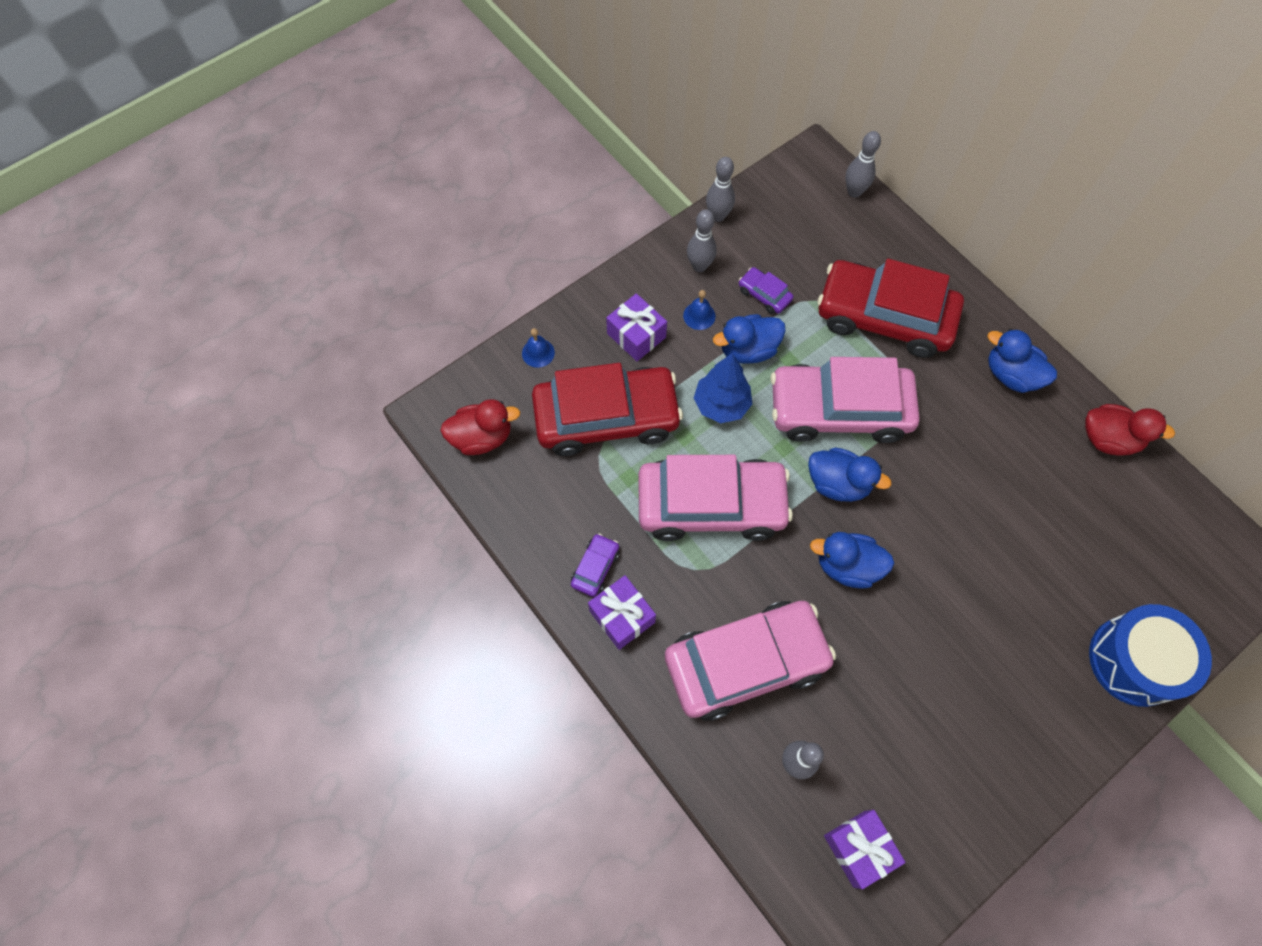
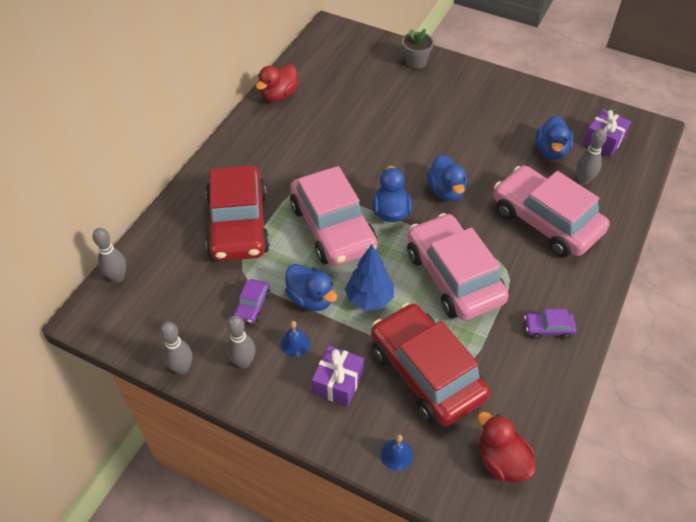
camera: 115 degrees left, 15 degrees down
(622, 616) = (569, 298): purple gift -> none
(1011, 375) = (254, 147): blue duck -> blue duck (551, 151)
(1108, 439) = (279, 95): red duck -> red duck turned 135 degrees counterclockwise
(1134, 661) = (415, 62): blue drum -> grey flower pot

